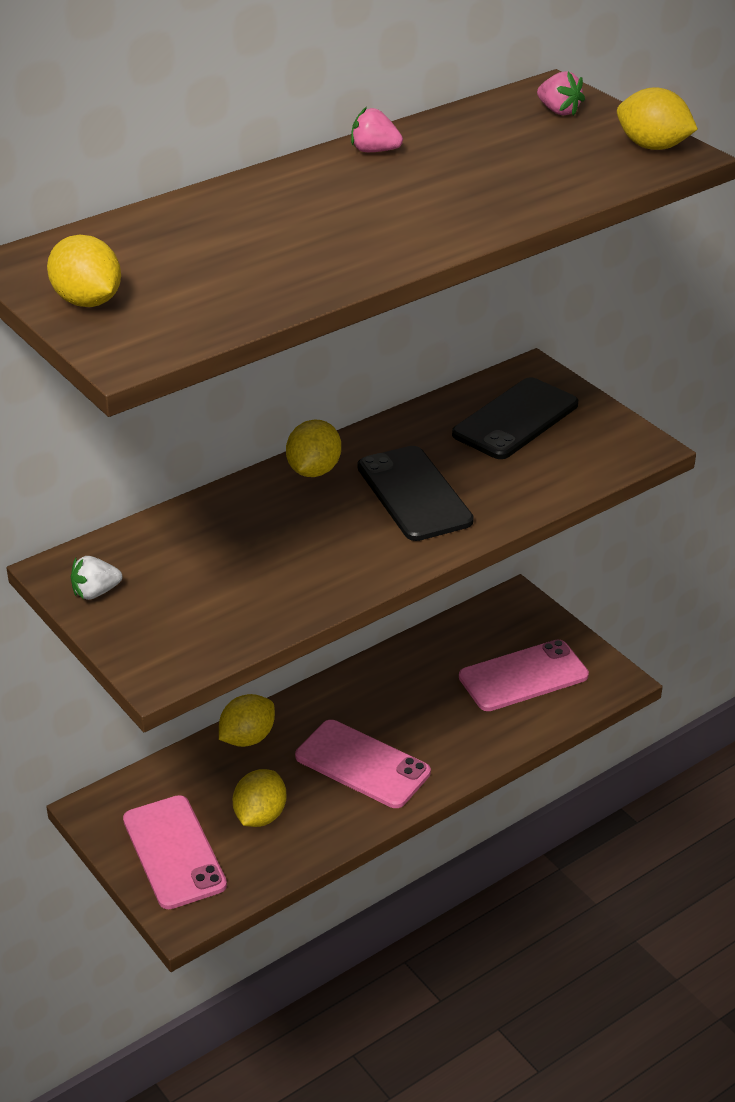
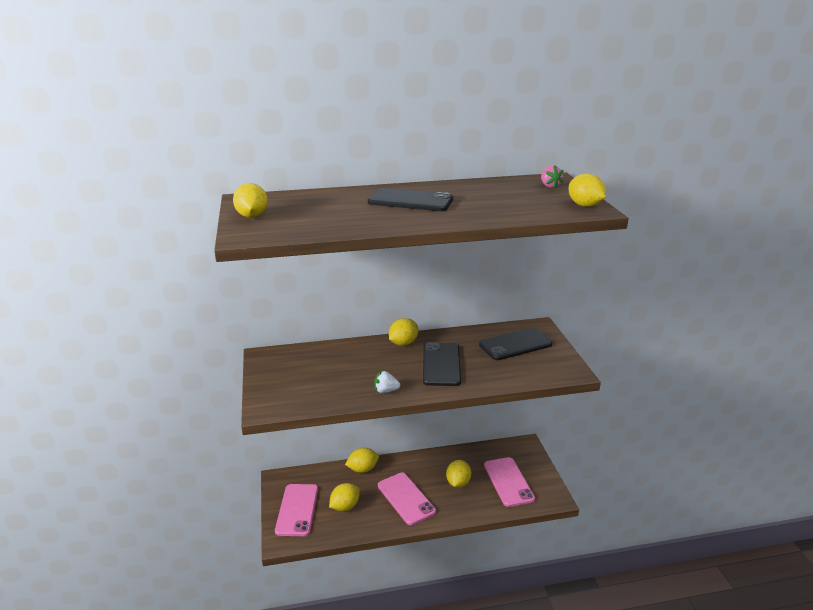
camera: 25 degrees right, 10 degrees down
(95, 592) = (268, 368): white strawberry -> white strawberry (386, 391)
(348, 198) = (410, 201): none -> black phone
(374, 151) = (443, 187): pink strawberry -> none
(437, 706) = (458, 483): none -> yellow lemon
(523, 676) = (508, 482): pink phone -> pink phone turned 75 degrees clockwise

